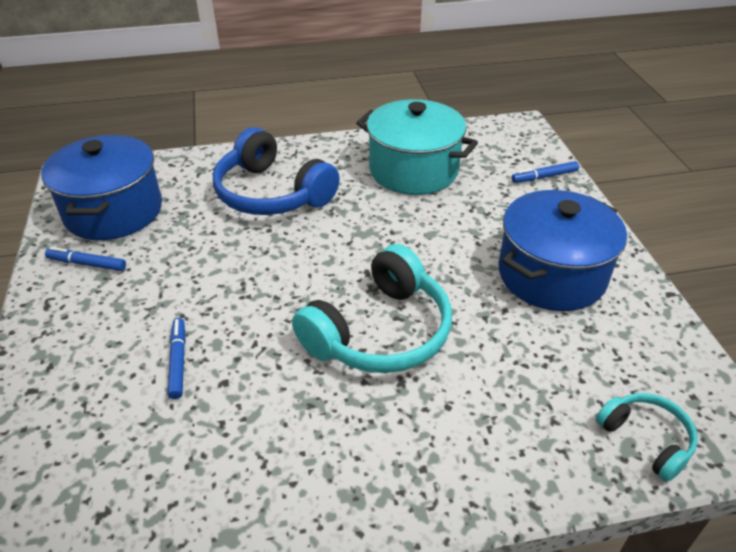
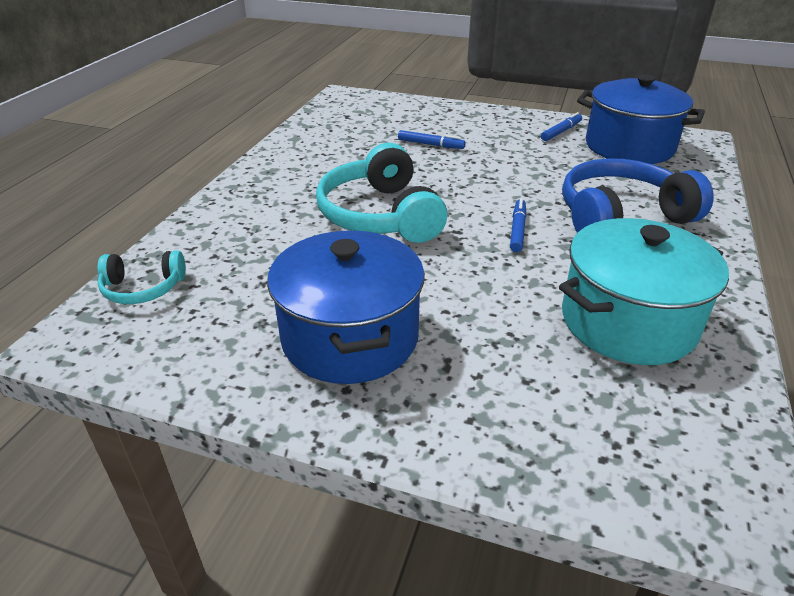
camera: 120 degrees right, 5 degrees down
(544, 177) = (548, 448): blue marker -> blue marker (517, 230)

